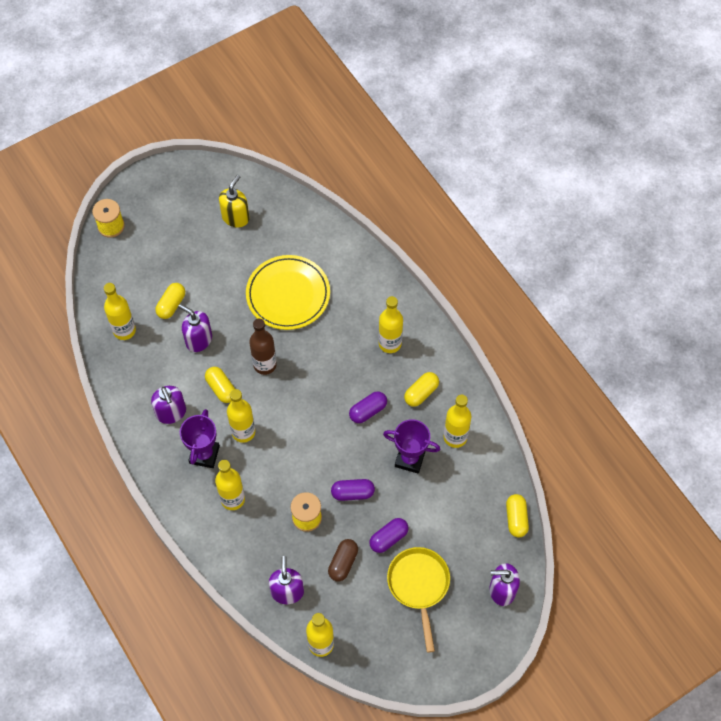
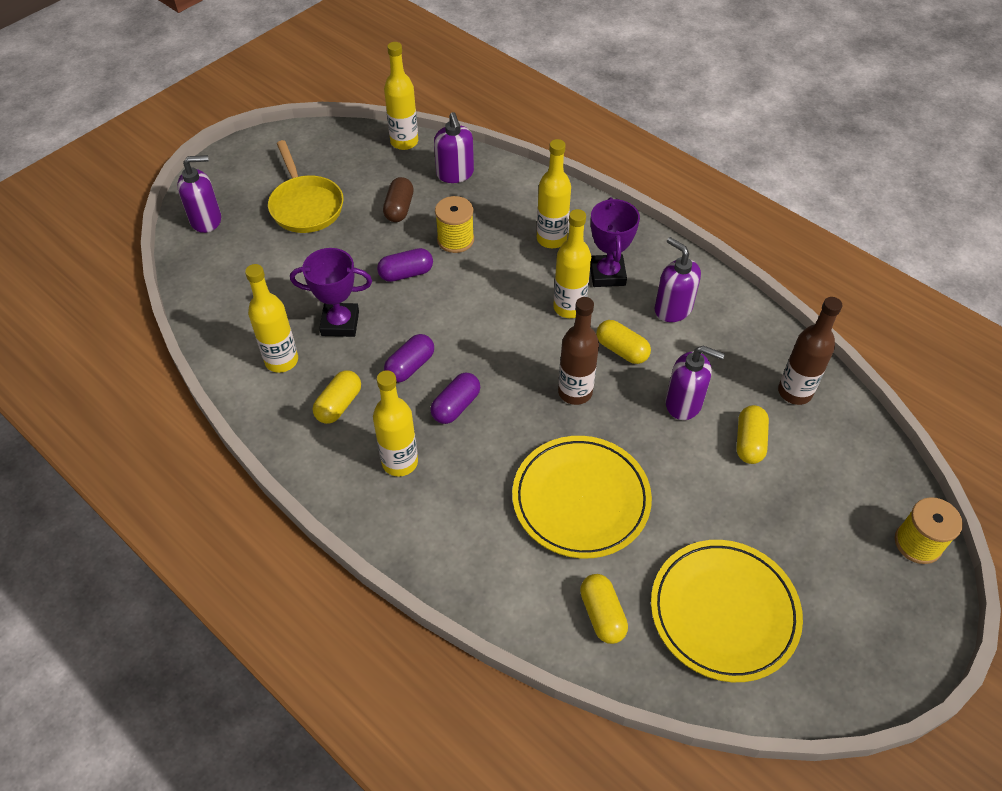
camera: 165 degrees right, 10 degrees down
(124, 330) = (794, 392): yellow bottle -> brown bottle
(236, 217) = (724, 612): yellow soap dispenser -> yellow plate
(388, 538) = (350, 240): purple capsule -> purple capsule (456, 406)
(516, 518) = (191, 289): yellow capsule -> yellow capsule (602, 614)

